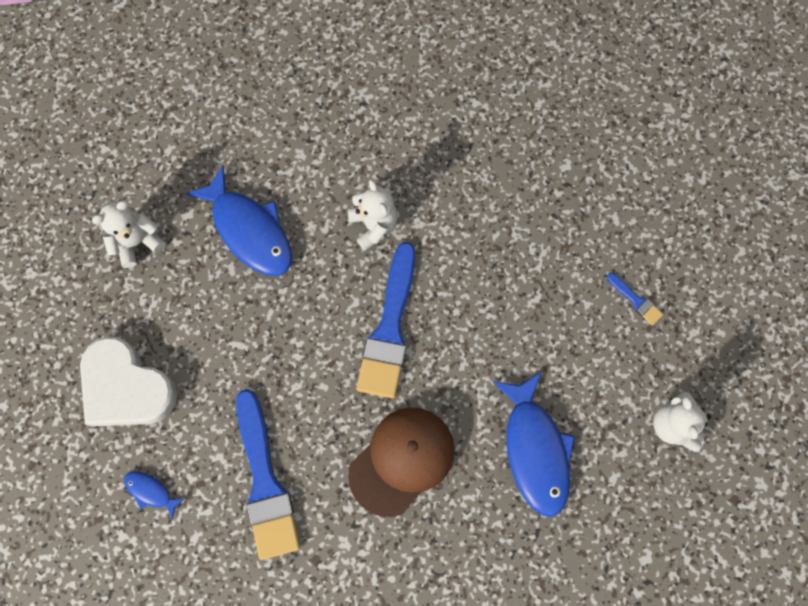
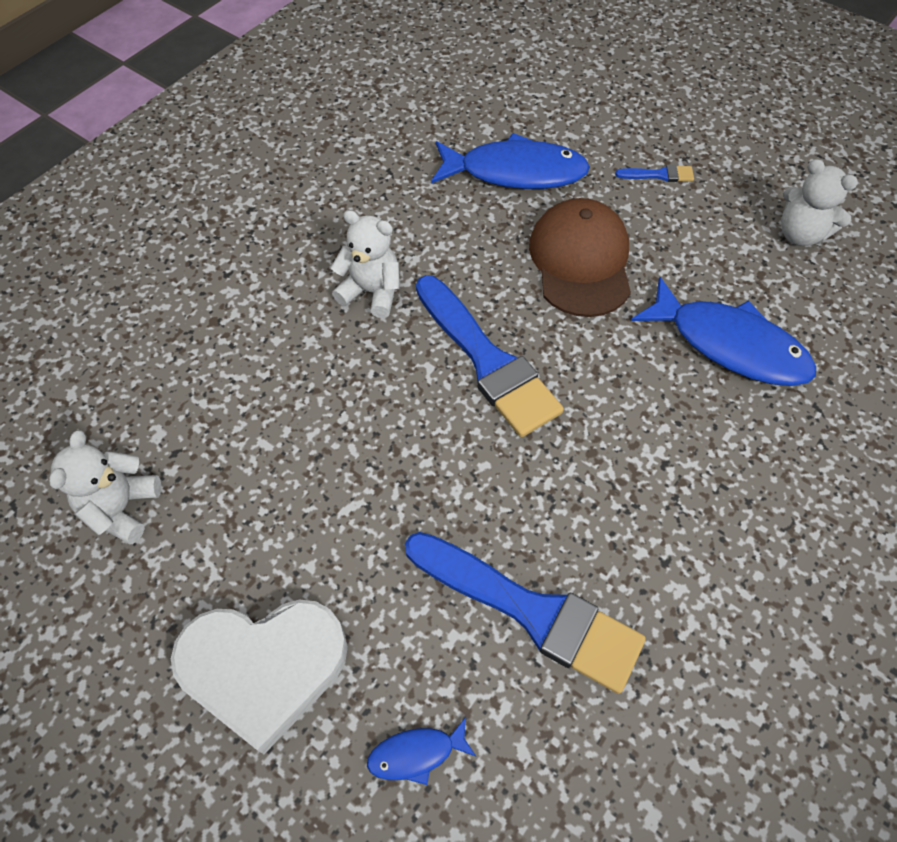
camera: 45 degrees left, 15 degrees down
(249, 230) = (246, 394): blue fish -> blue fish (515, 172)
(402, 460) = (635, 460): brown cap -> brown cap (580, 261)

